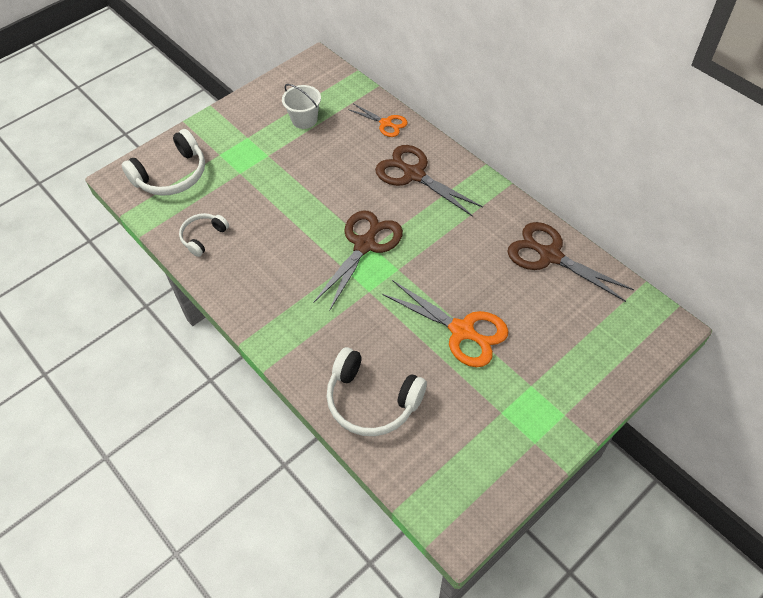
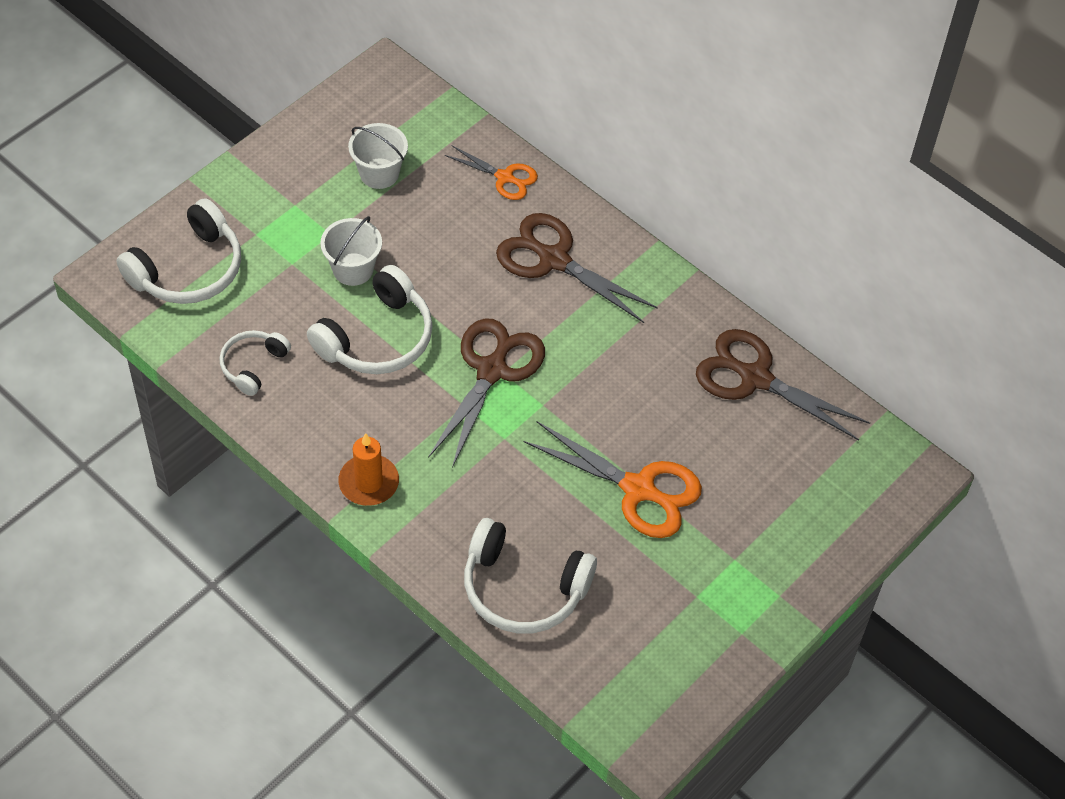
camera: 10 degrees left, 0 degrees up
(270, 319) = (369, 482): none -> orange candle
(279, 177) = (353, 269): none -> white bucket
(289, 221) = (377, 338): none -> white headphones

